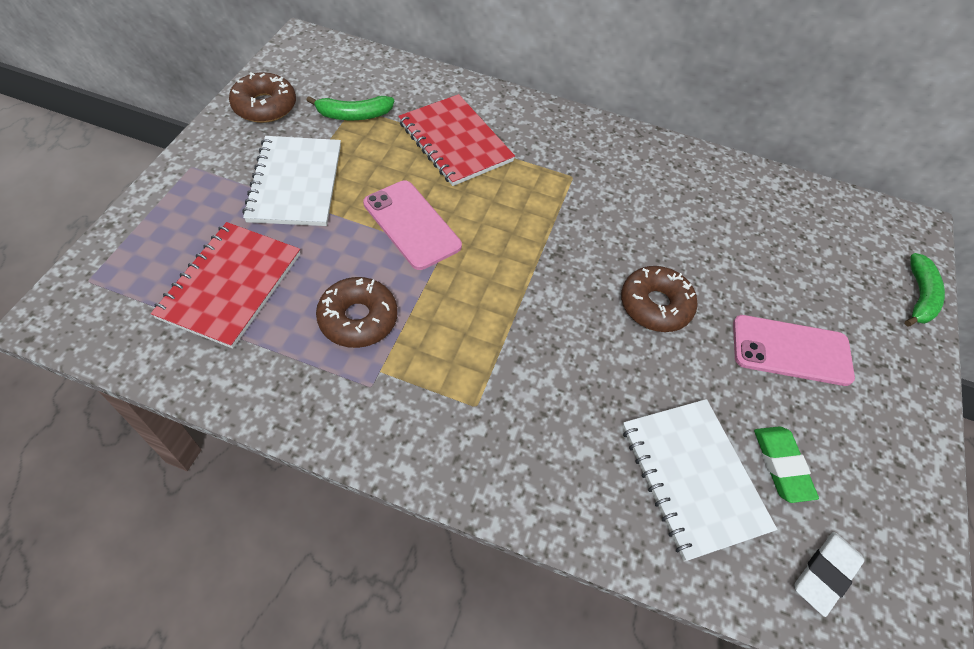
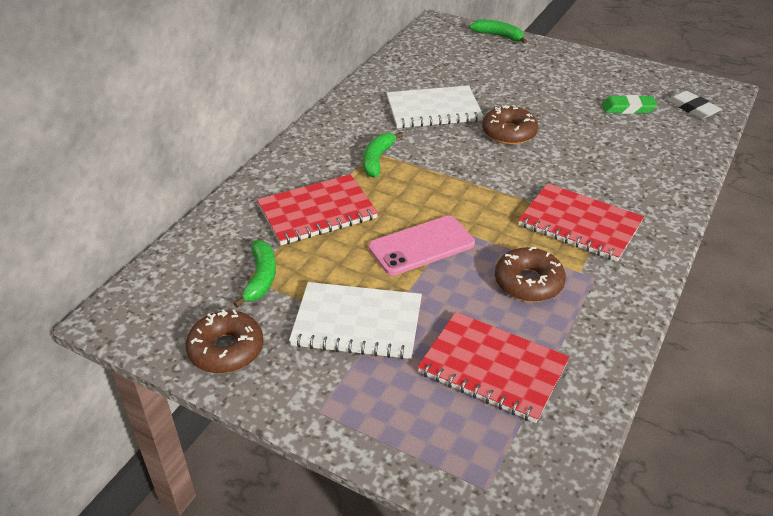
camera: 75 degrees left, 15 degrees down
(471, 377) = (579, 224): none -> red notebook
(558, 181) = (377, 160): none -> green banana
(693, 478) = (643, 141): white notebook -> white notebook (433, 109)
(791, 351) = (544, 88): pink phone -> none

